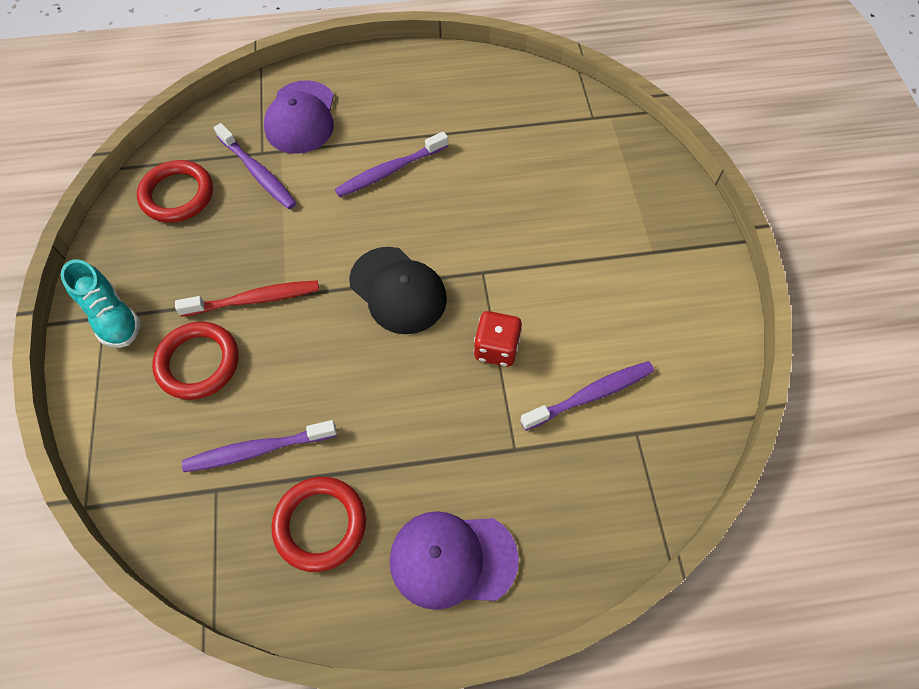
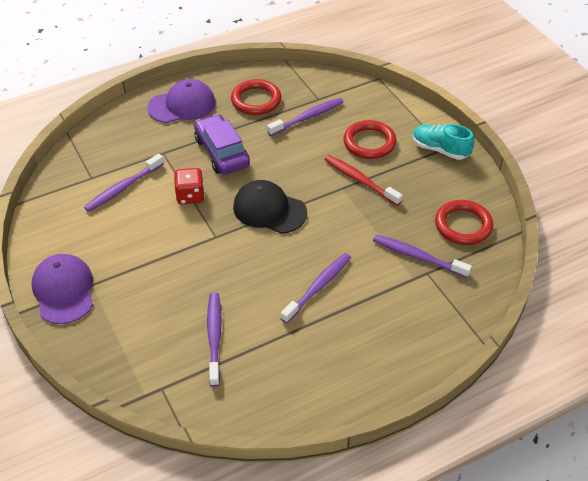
camera: 160 degrees right, 15 degrees down
(254, 299) = (360, 180): red toothbrush -> red toothbrush turned 75 degrees clockwise
(301, 117) = (417, 310): purple cap -> purple cap (63, 290)
(423, 418) = (222, 152): none -> purple car
(525, 150) = (214, 337): none -> purple toothbrush

